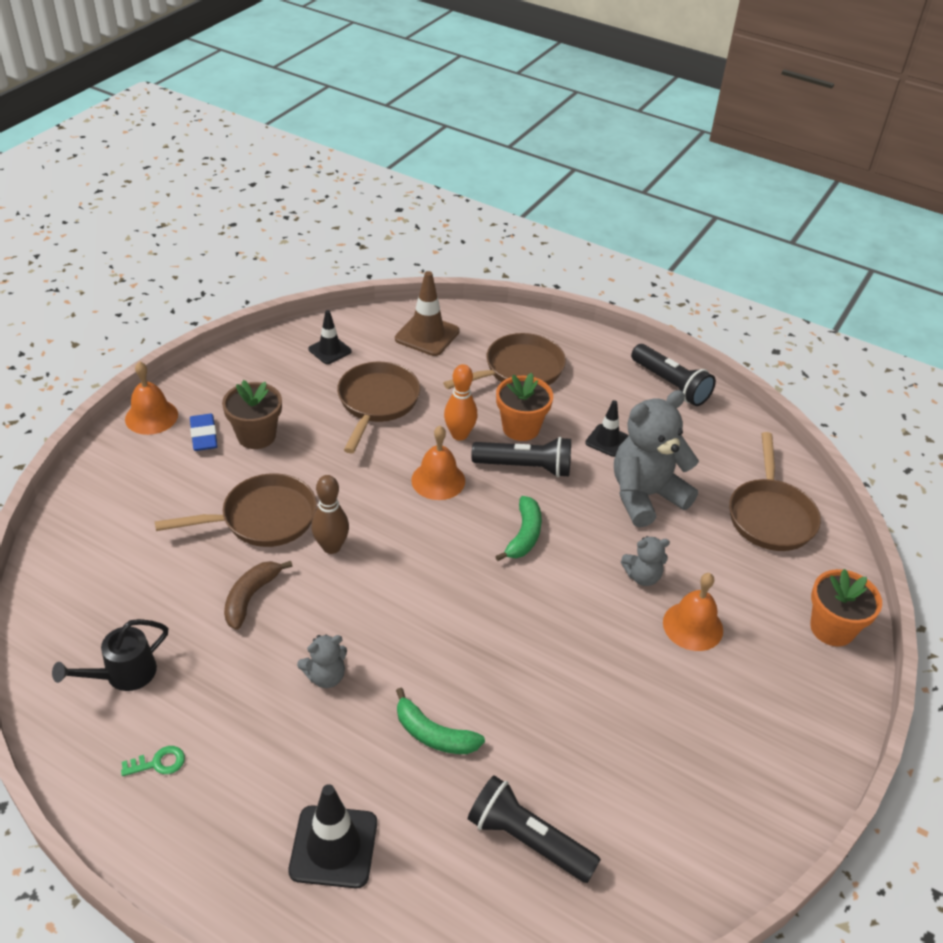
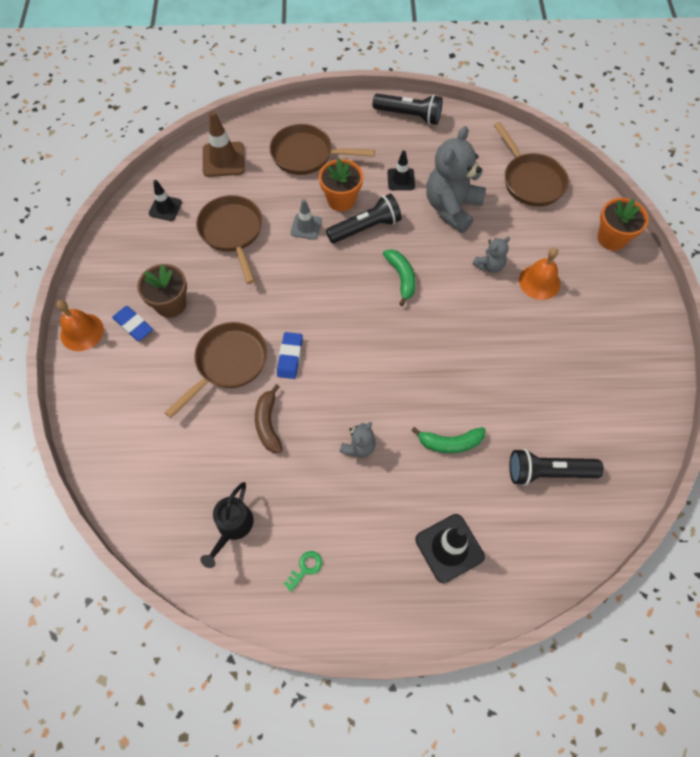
camera: 30 degrees left, 20 degrees up
(331, 547) = (290, 357): brown bowling pin -> blue eraser
(438, 480) = (319, 268): orange bell -> none
(459, 435) = (306, 227): orange bowling pin -> grey traffic cone
(519, 370) = (306, 155): brown pan -> brown pan turned 105 degrees counterclockwise

